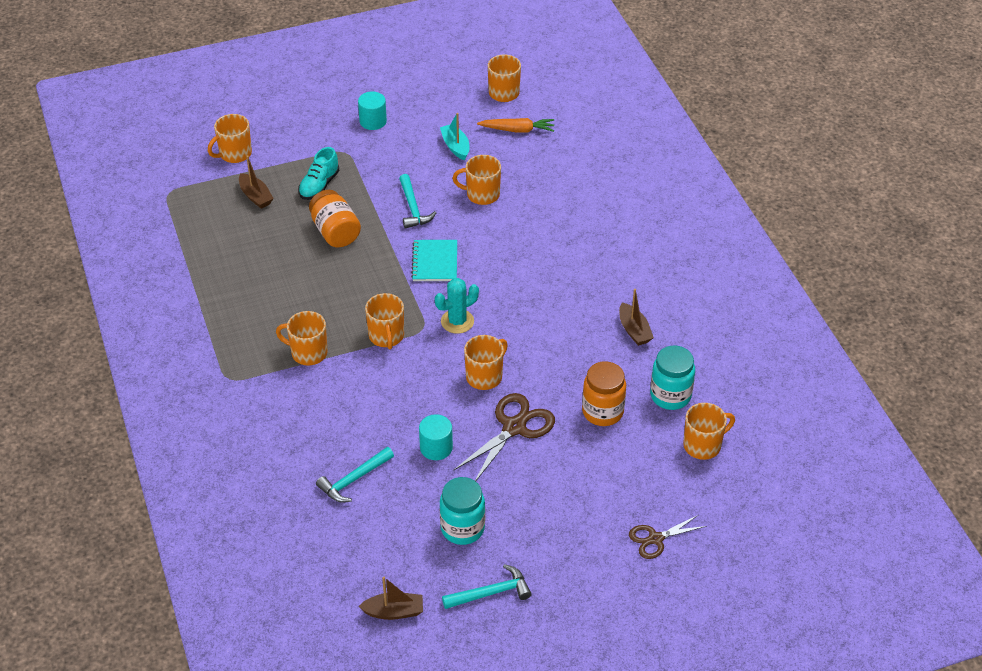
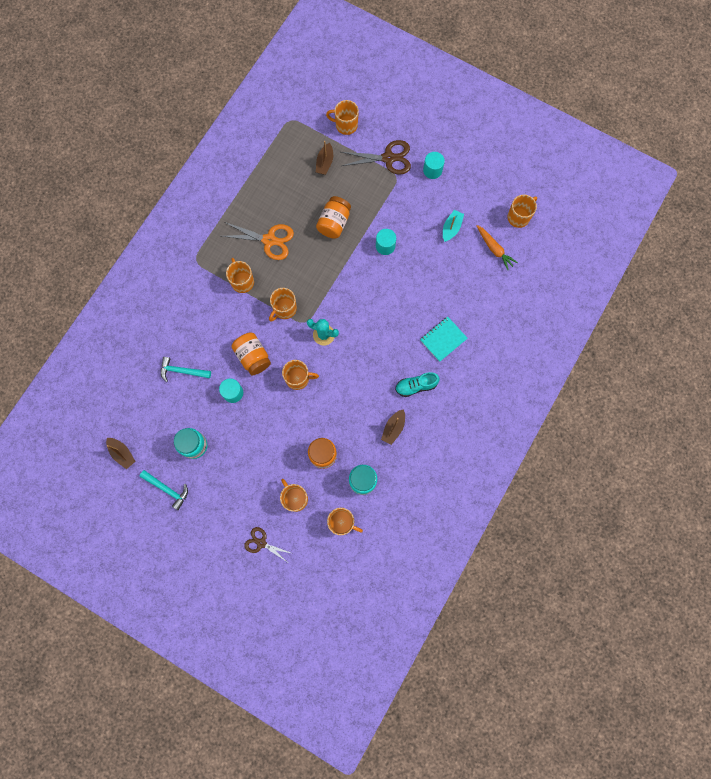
camera: 50 degrees right, 30 degrees up
(287, 298) = (269, 240): none -> orange scissors
(319, 185) = (360, 186): turquoise shoe -> turquoise shoe (416, 386)
(412, 401) = (253, 357): none -> orange jar
(413, 208) = (385, 246): turquoise hammer -> turquoise cylinder
(435, 262) = (355, 289): turquoise notebook -> turquoise notebook (443, 339)
(482, 194) = (426, 272): orange mug -> orange mug (295, 498)
(514, 427) = (276, 419): brown scissors -> brown scissors (388, 158)

